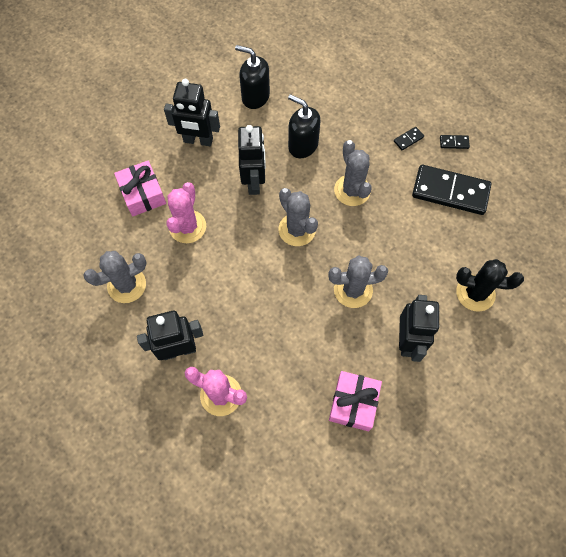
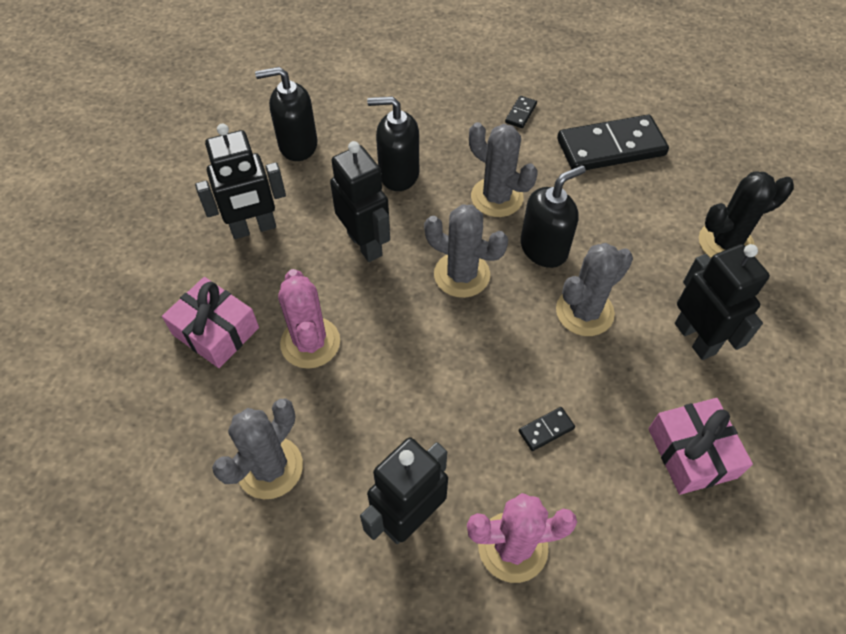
camera: 30 degrees left, 10 degrees down
(357, 238) = (544, 248): none -> black soap dispenser
(454, 143) = (574, 95): black domino -> black domino (546, 430)

